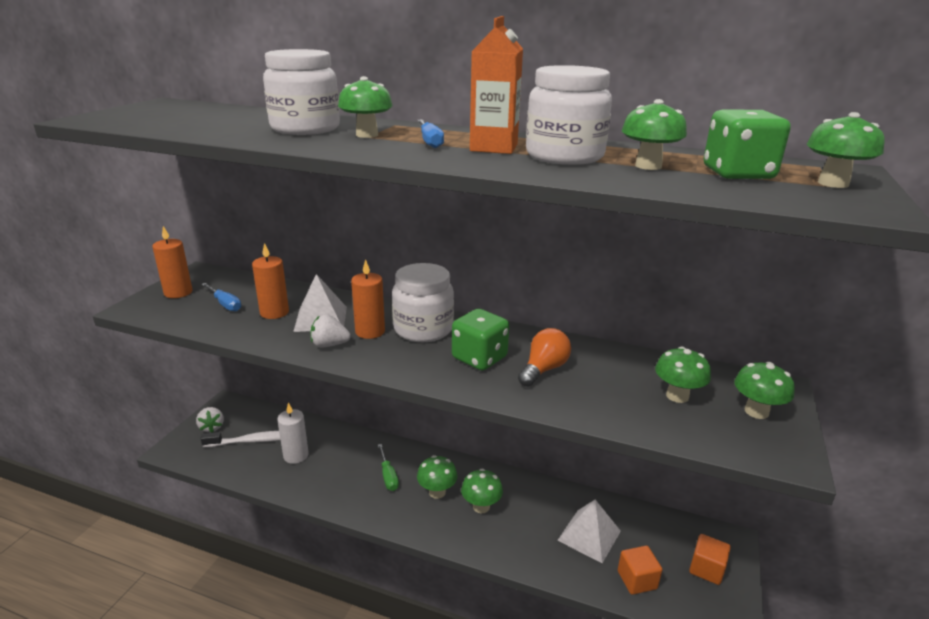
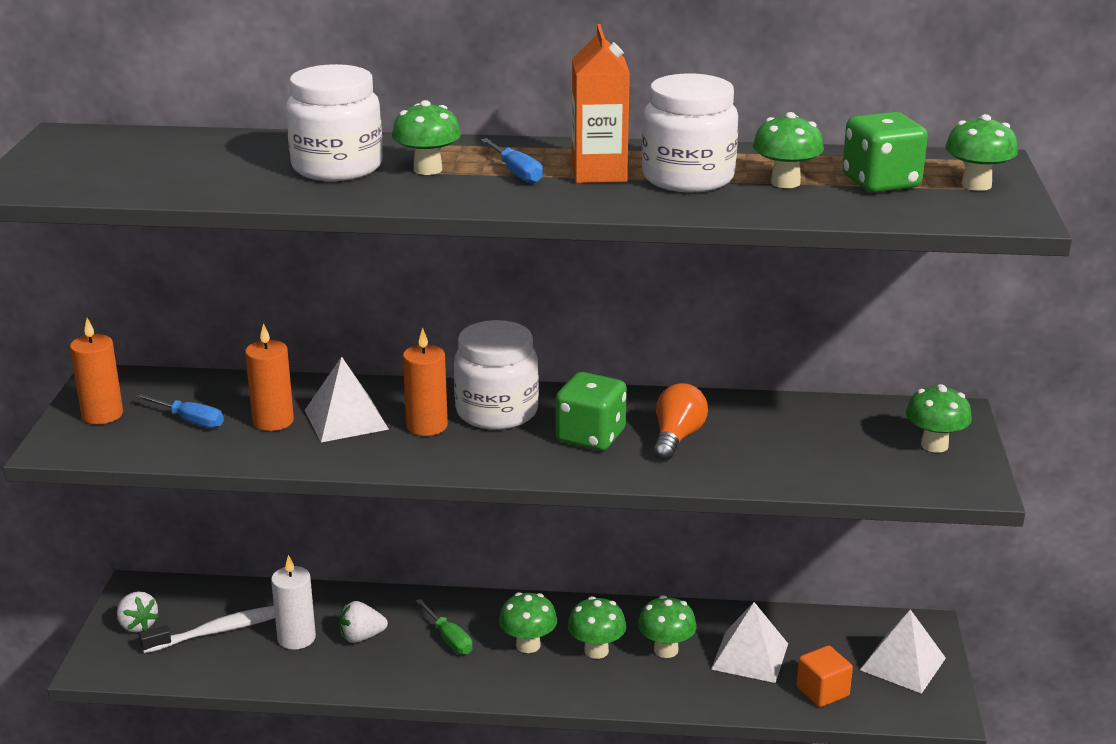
camera: 15 degrees left, 0 degrees up
(329, 345) = (384, 451): white strawberry -> white strawberry (361, 637)
(677, 396) = (843, 442): green mushroom -> green mushroom (666, 650)
(706, 569) = (902, 664): orange cube -> white pyramid

